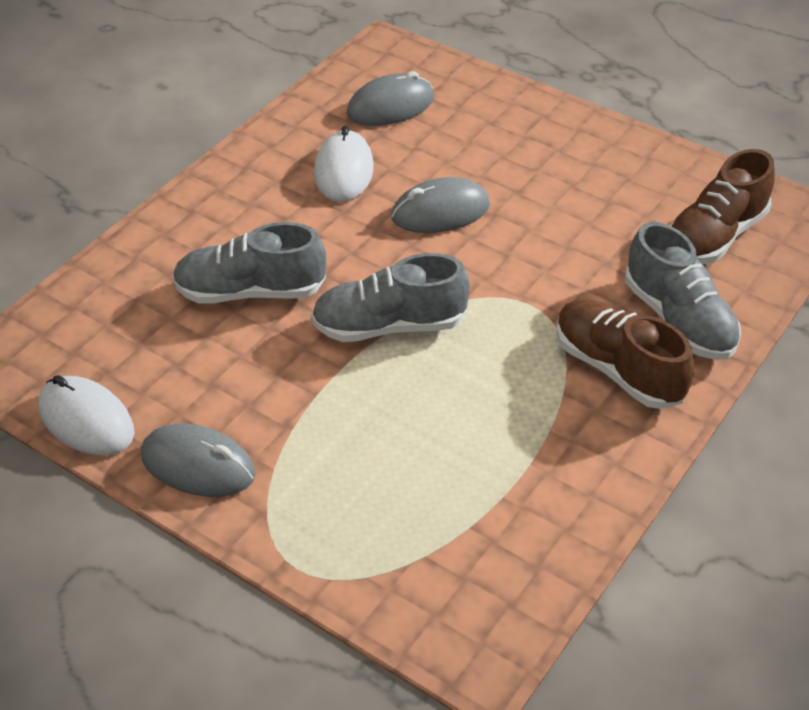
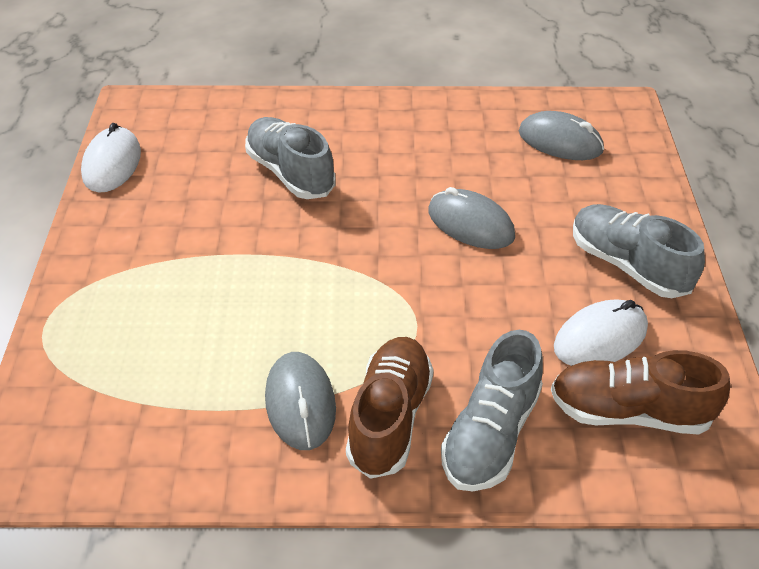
camera: 55 degrees right, 0 degrees up
(198, 465) = (107, 231): grey mouse -> grey mouse (300, 403)
(343, 171) = (460, 154): white mouse -> white mouse (600, 338)
(389, 326) = (318, 257): grey shoe -> grey shoe (628, 265)

